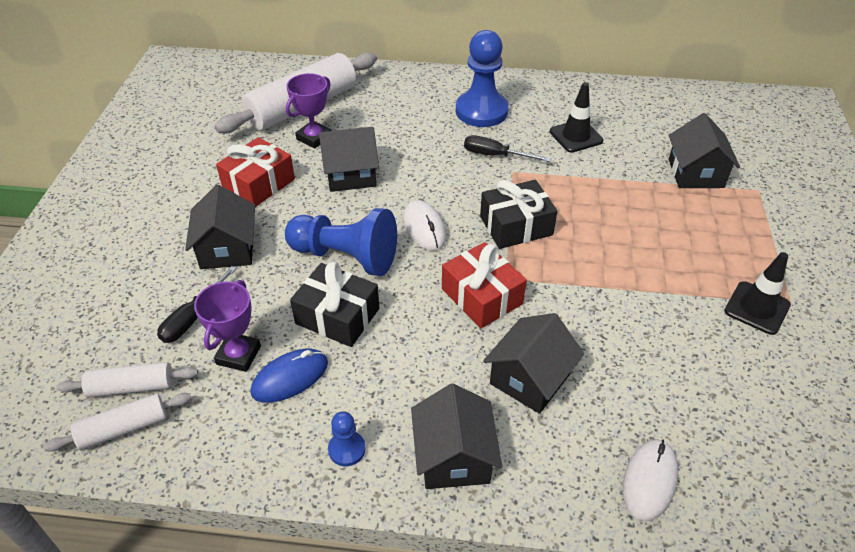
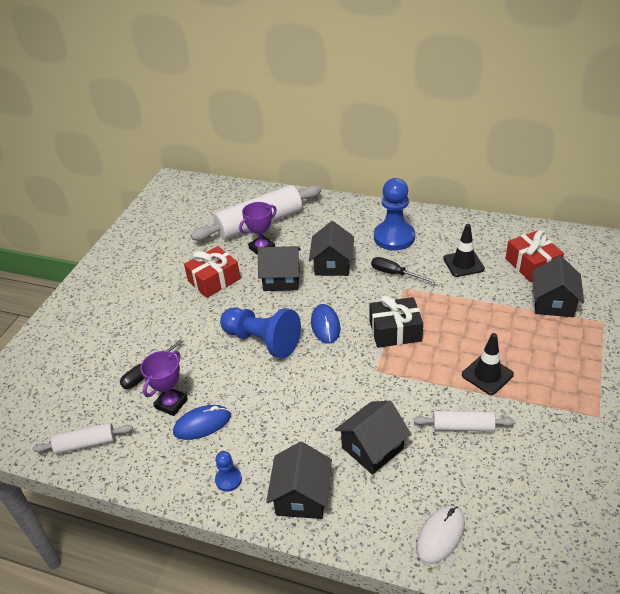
camera: 15 degrees right, 5 degrees down
(132, 387) = (97, 416): white rolling pin -> white rolling pin (462, 427)
(227, 249) = (181, 326): black house -> black house (332, 264)
(337, 316) = (245, 384): black gift -> none
(424, 228) = (325, 325): white mouse -> blue mouse
(482, 296) = (354, 382): red gift -> red gift (532, 265)
(757, 308) = (569, 417): black traffic cone -> black traffic cone (487, 375)

